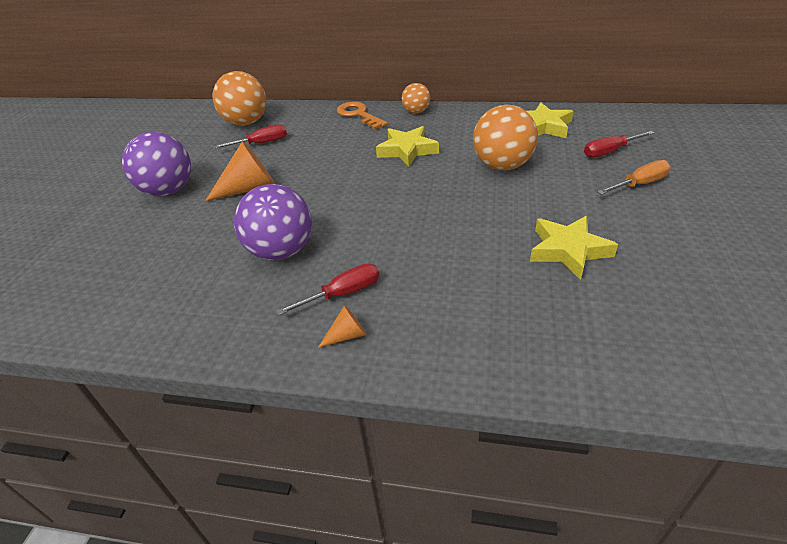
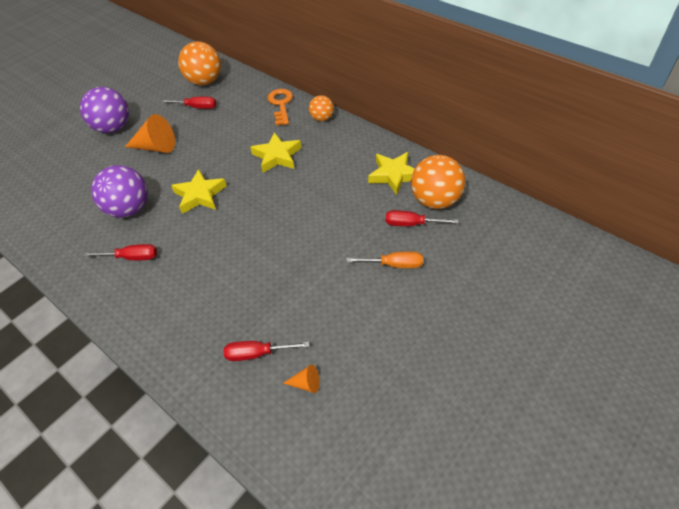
camera: 30 degrees right, 10 degrees up
(347, 335) = (109, 286): orange cone -> orange cone (306, 383)
(502, 166) = (322, 201): orange ball -> orange ball (435, 200)
(568, 250) = (281, 294): yellow star -> yellow star (200, 195)
(619, 312) = (257, 353): none -> red screwdriver

